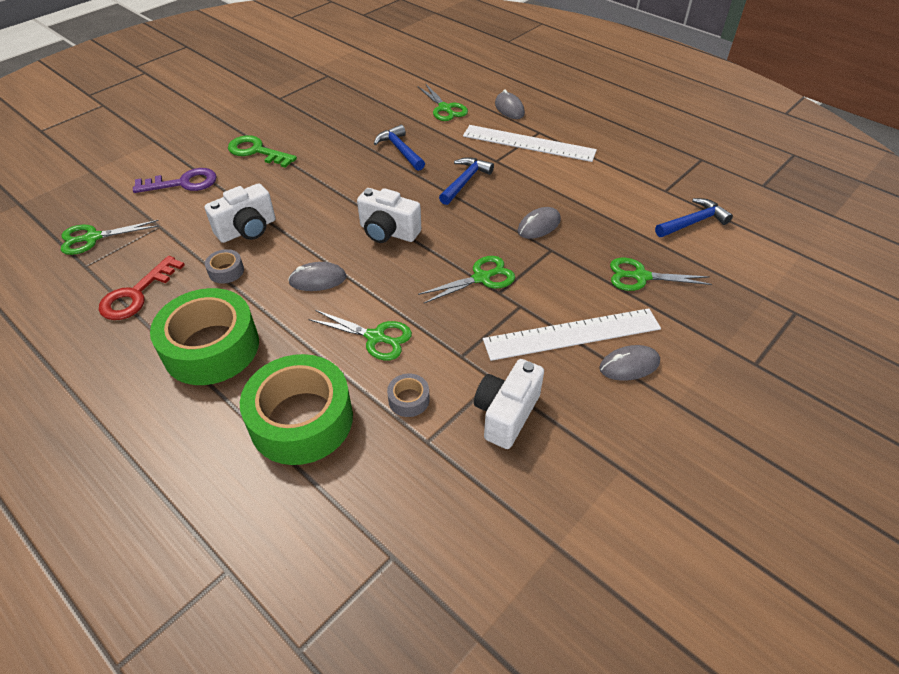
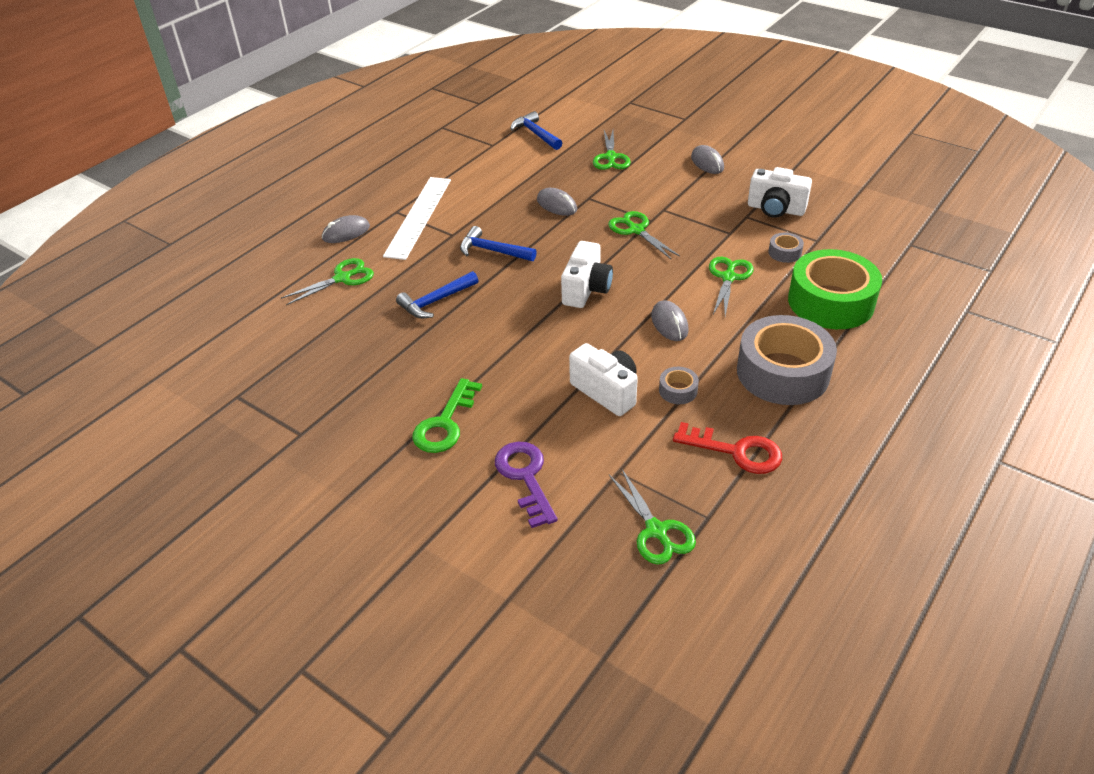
camera: 95 degrees left, 5 degrees down
(211, 347) = (782, 372): green tape -> grey tape
(572, 334) = (686, 185): white ruler -> none

